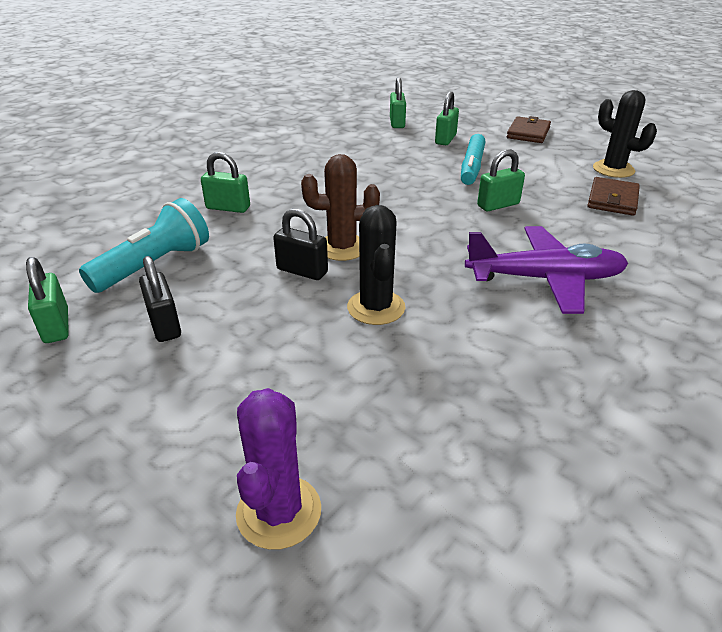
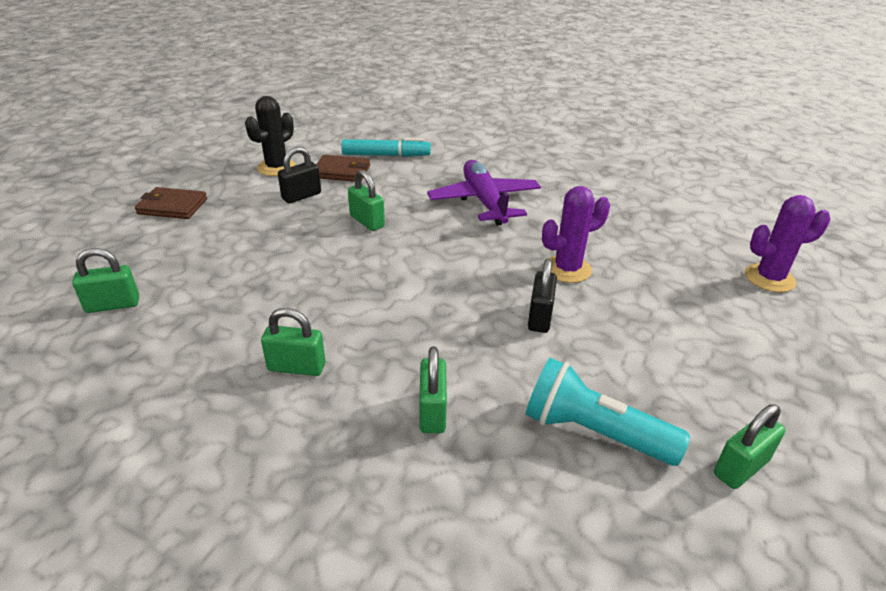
camera: 105 degrees left, 0 degrees up
(164, 325) = (675, 383): black padlock -> black padlock (301, 196)
(342, 248) = (486, 300): brown cactus -> none
(376, 307) = (567, 269): black cactus -> purple cactus
(445, 139) = (187, 259): green padlock -> green padlock (296, 367)
(472, 167) = (276, 238): turquoise marker -> turquoise marker (386, 155)

